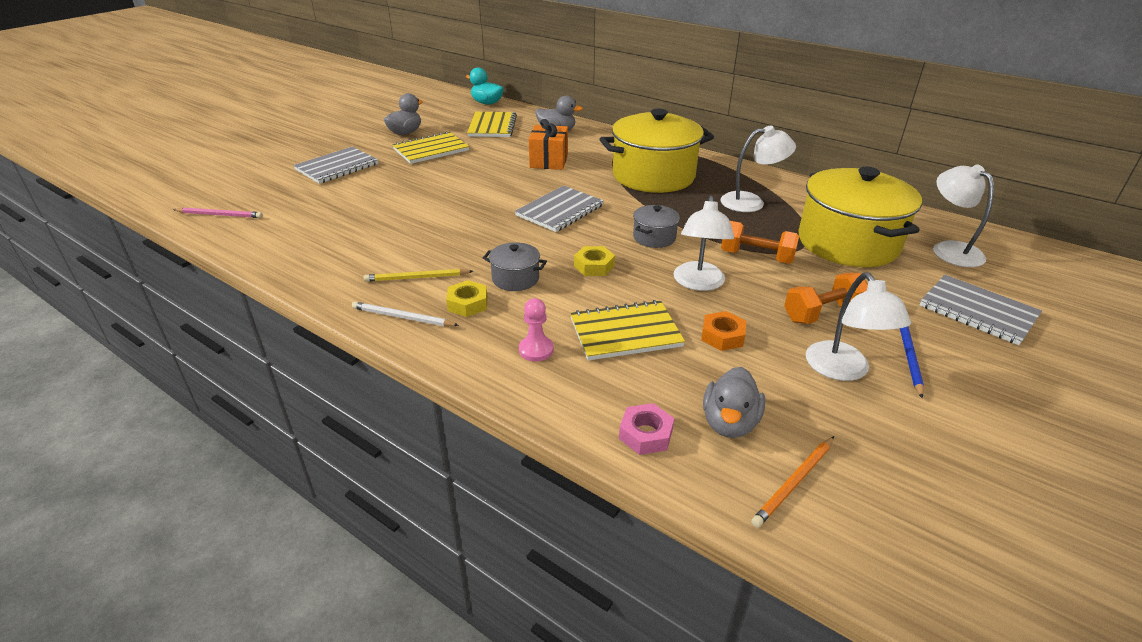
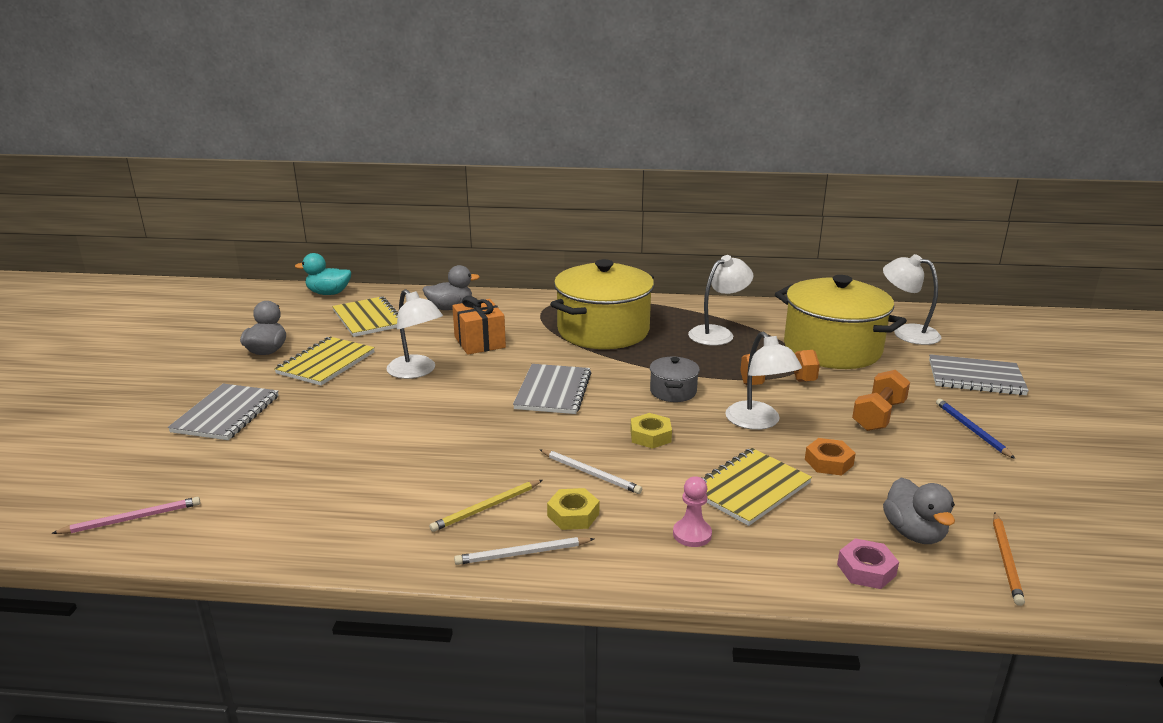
camera: 30 degrees left, 10 degrees down
(515, 279) = (590, 473): grey pot -> white pencil
(843, 370) = (942, 457): white lamp -> white lamp (416, 372)

